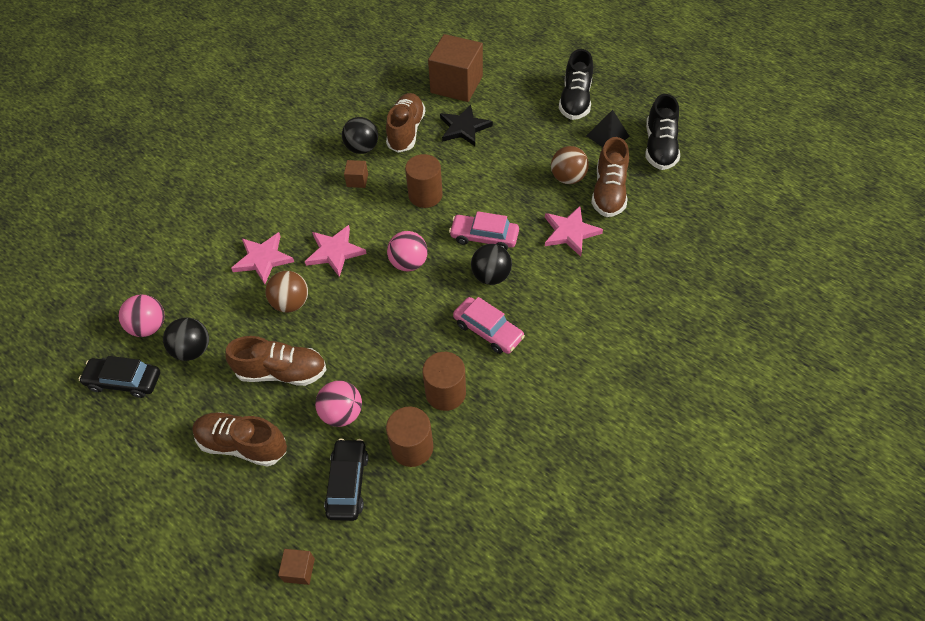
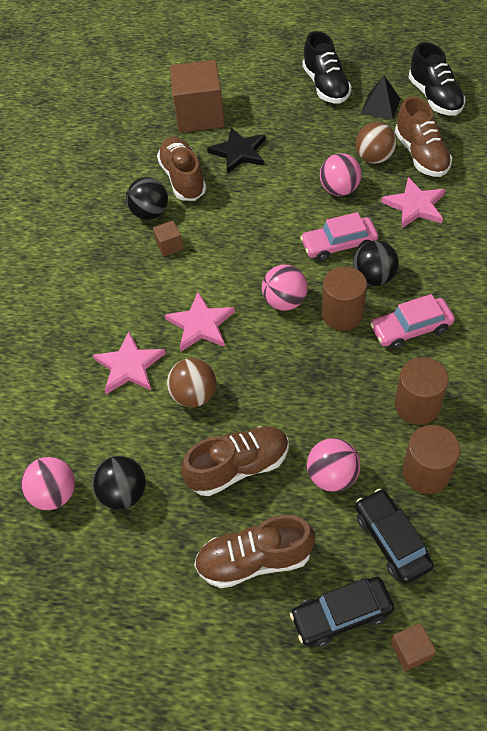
camera: 25 degrees left, 0 degrees up
(124, 381) = (70, 564): black car -> black car (341, 614)
(425, 195) = (250, 231): brown cylinder -> brown cylinder (342, 314)
(488, 330) = (411, 328): pink car -> pink car turned 150 degrees clockwise
(519, 192) = (339, 190): none -> pink ball

